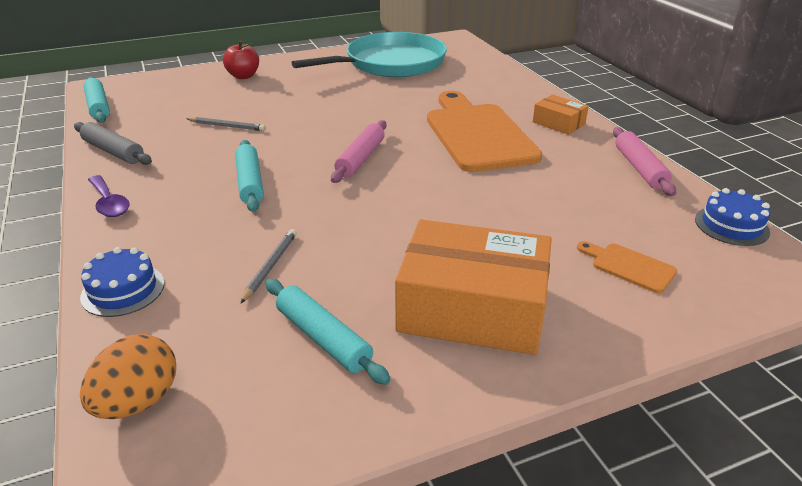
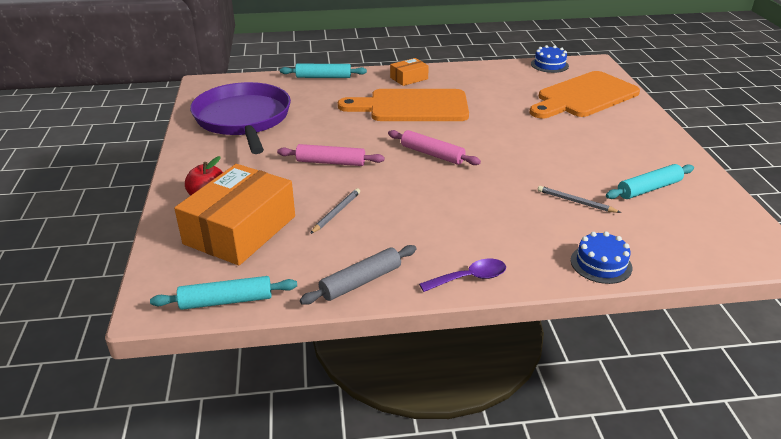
camera: 75 degrees left, 0 degrees up
(138, 402) = (710, 253): orange egg -> none
(250, 182) = (455, 205): turquoise rolling pin -> turquoise rolling pin (323, 77)
(390, 63) = (243, 119): turquoise pan -> purple pan
(472, 308) = (620, 142): orange box -> orange box (240, 230)
(629, 266) = (584, 96): orange cutting board -> orange cutting board, size x2.38
(639, 168) = (481, 70): pink rolling pin -> pink rolling pin (330, 162)

